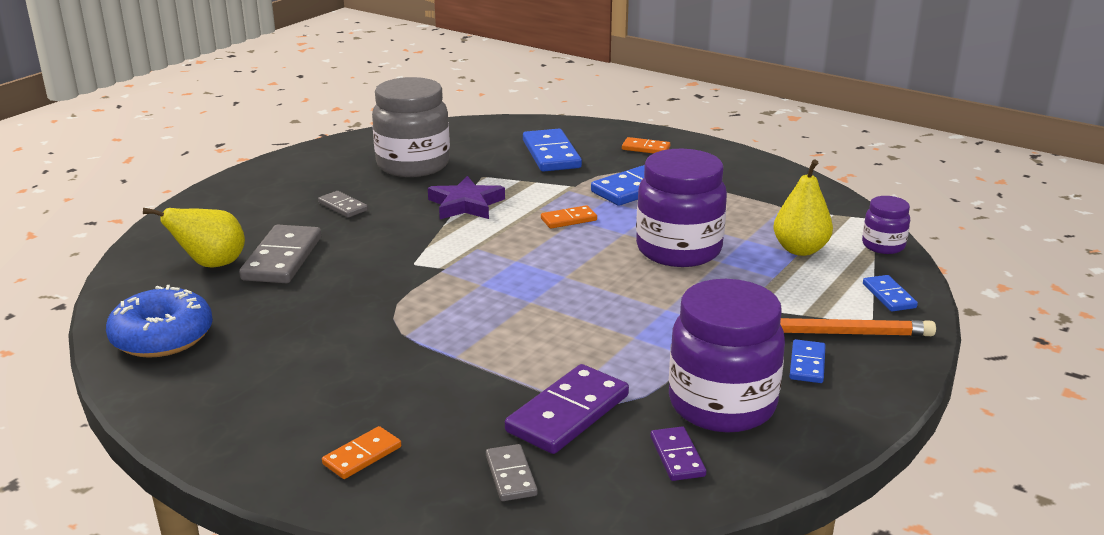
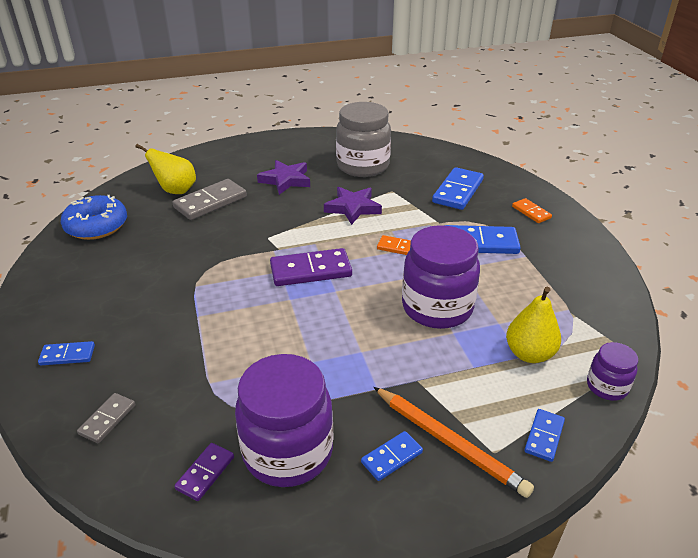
camera: 40 degrees right, 10 degrees up
(342, 206) = (286, 180): grey domino -> purple star
(362, 455) = (67, 355): orange domino -> blue domino
(568, 413) = (195, 396): purple domino -> purple domino (311, 270)

